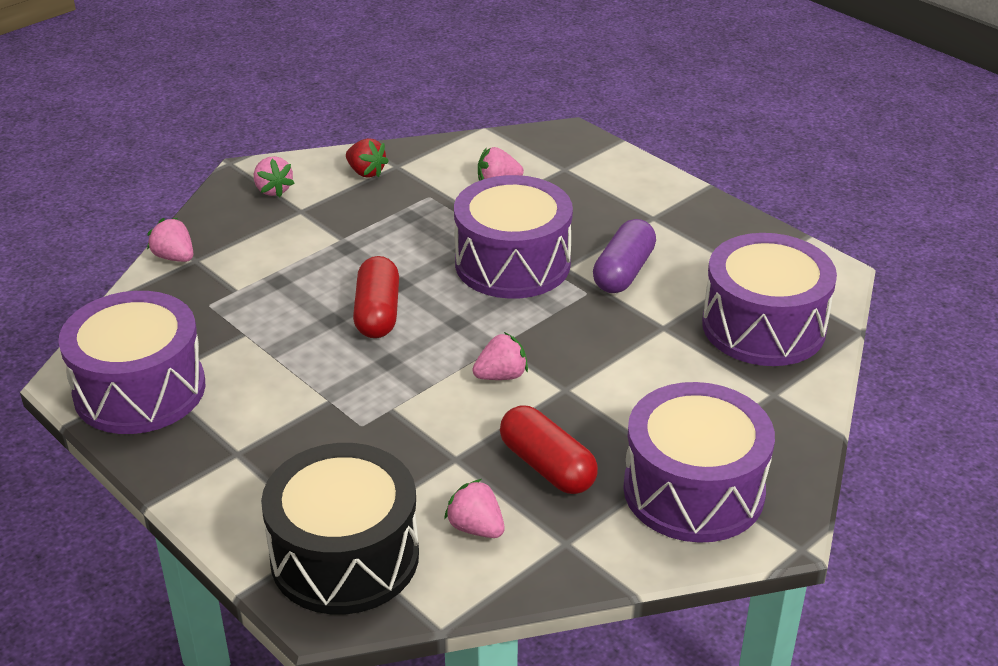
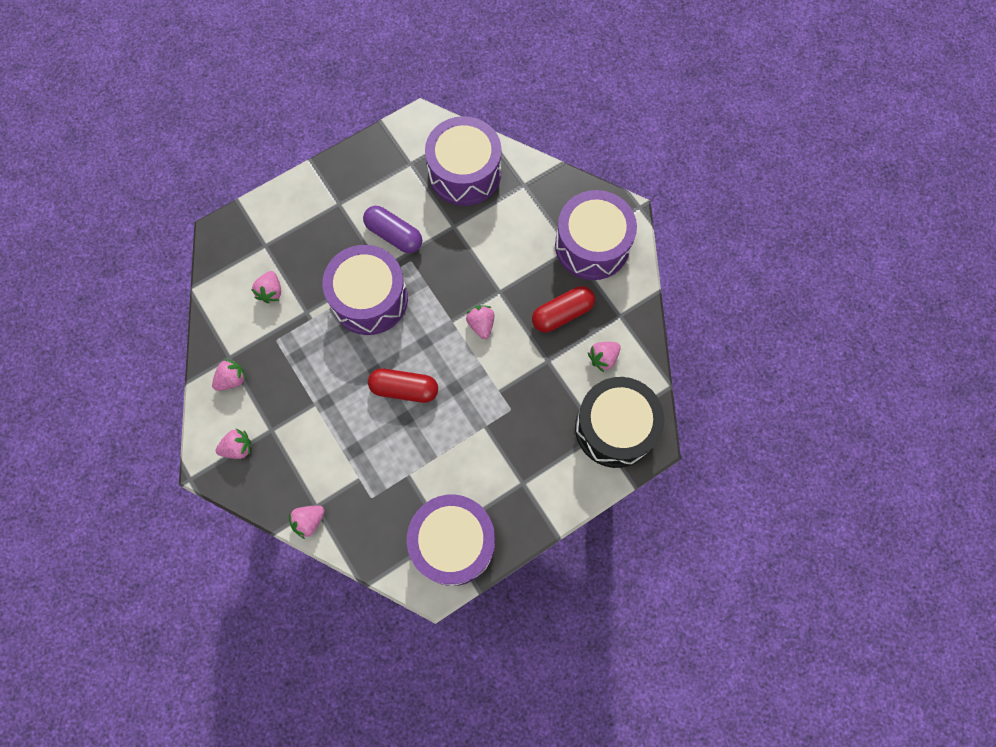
camera: 80 degrees left, 35 degrees up
(366, 172) = (232, 379): red strawberry -> pink strawberry

